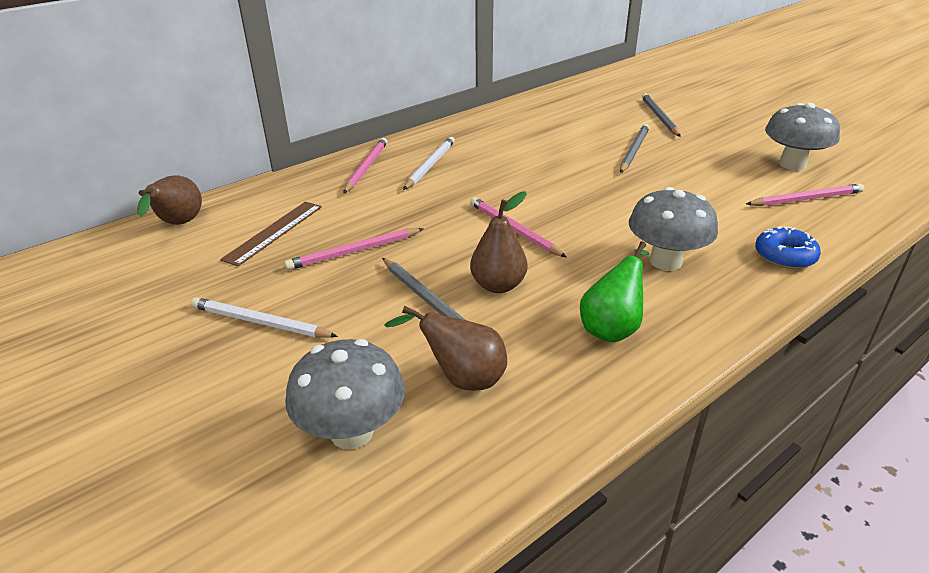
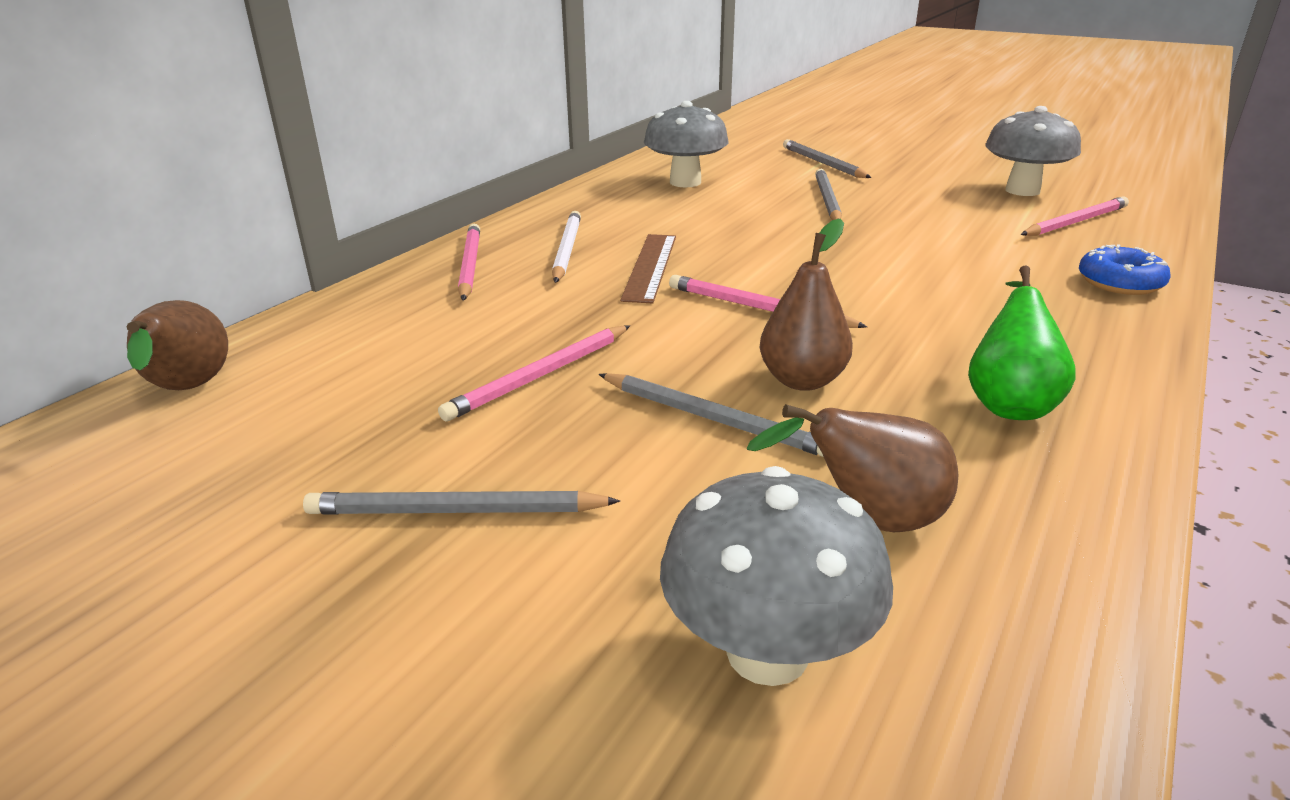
camera: 20 degrees left, 5 degrees down
(260, 322) = (456, 511): white pencil -> grey pencil
(274, 232) = (379, 372): brown ruler -> brown ruler (650, 267)
(665, 261) = (991, 312): grey mushroom -> grey mushroom (685, 182)

